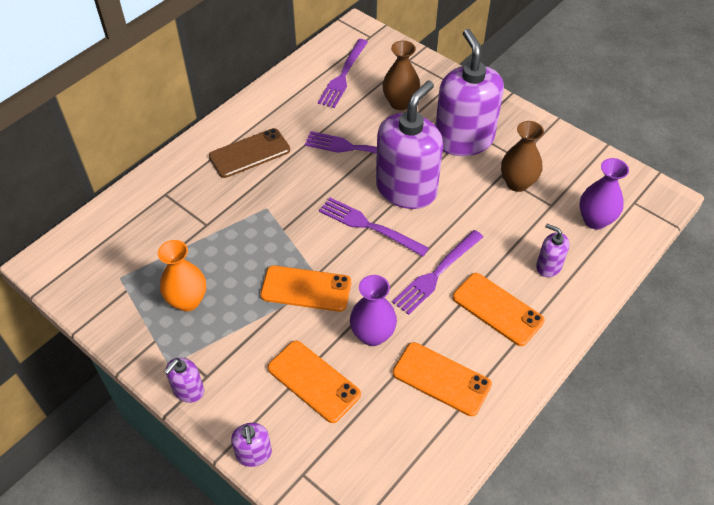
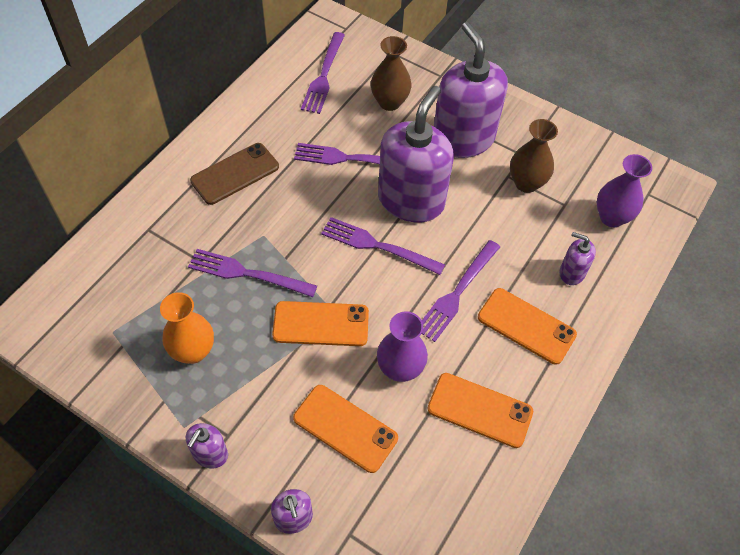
camera: 10 degrees left, 5 degrees up
(246, 239) = (247, 274): none -> purple fork

